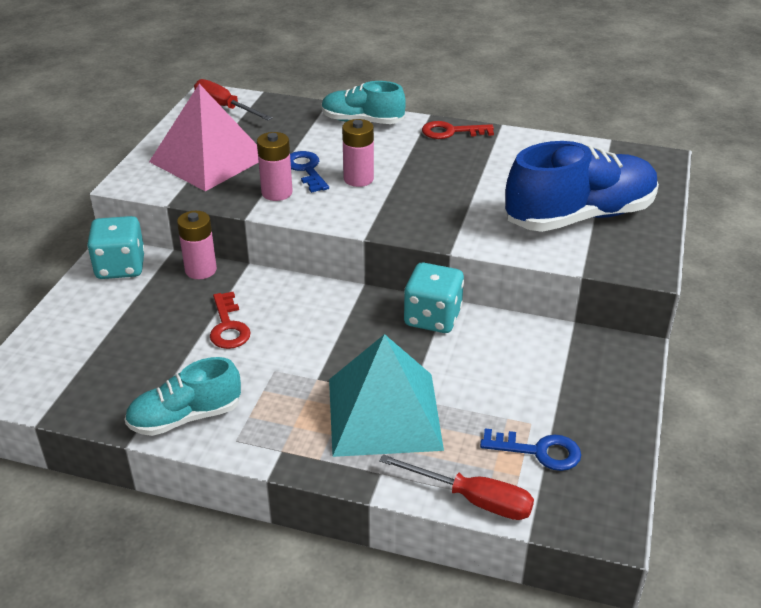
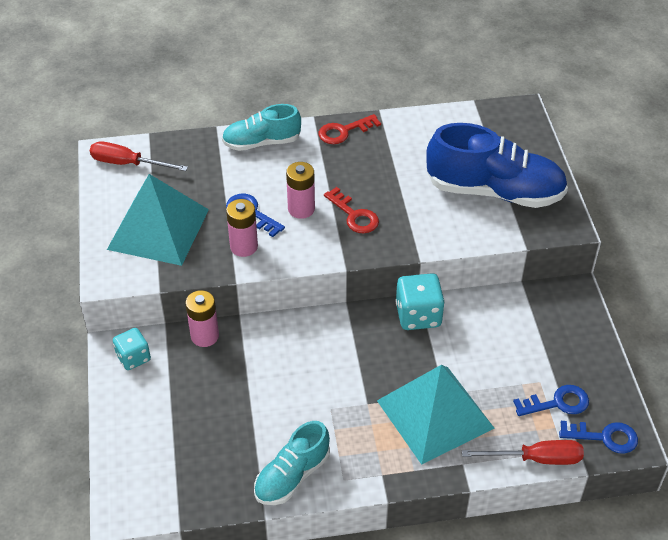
camera: 25 degrees left, 10 degrees up
(120, 267) = (133, 357): turquoise dice -> turquoise dice, size x0.66
(209, 159) = (158, 229): pink pyramid -> turquoise pyramid
(228, 326) = (267, 382): red key -> red key (354, 215)
(576, 507) = (604, 437): none -> blue key
(579, 216) = (494, 191): blue shoe -> blue shoe turned 60 degrees clockwise

